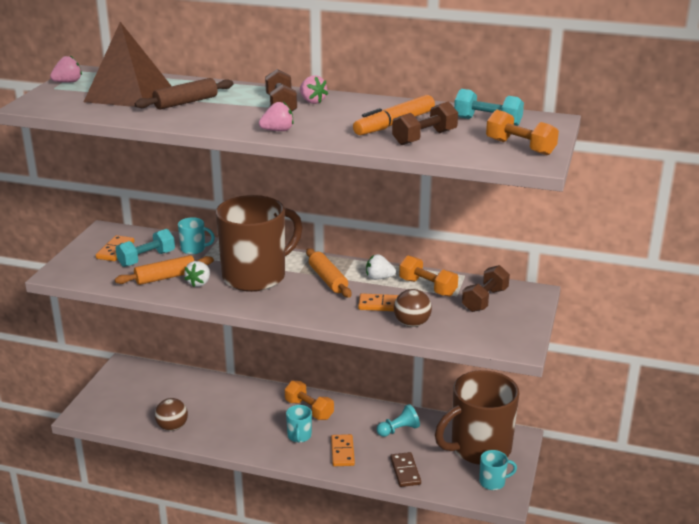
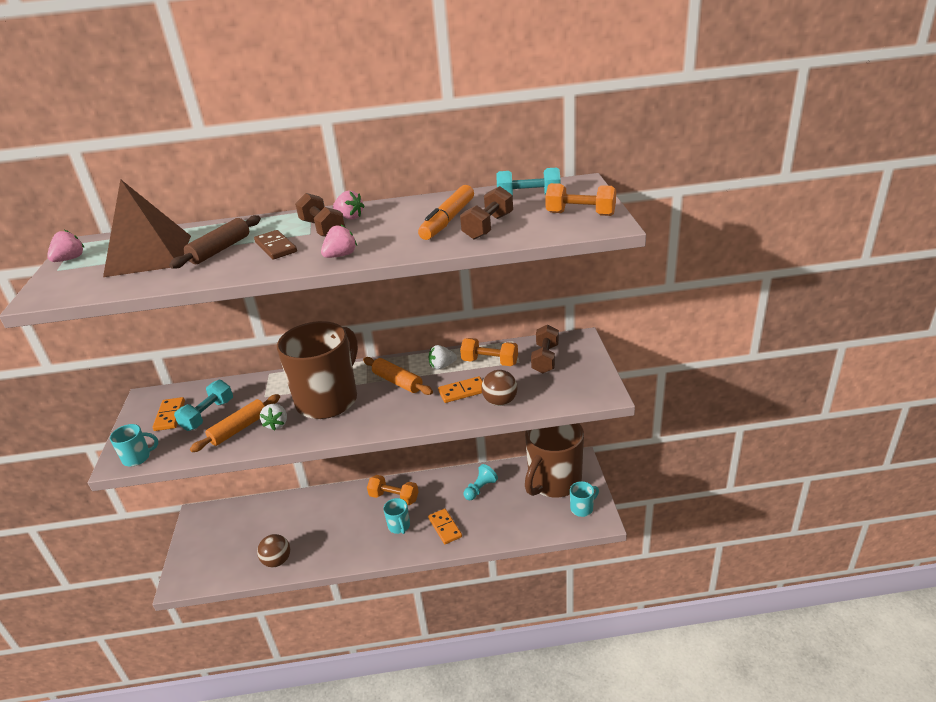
camera: 20 degrees left, 5 degrees up
(194, 249) = (250, 390): turquoise mug -> turquoise mug (137, 457)
(405, 471) = (507, 525): brown domino -> brown domino (276, 247)

